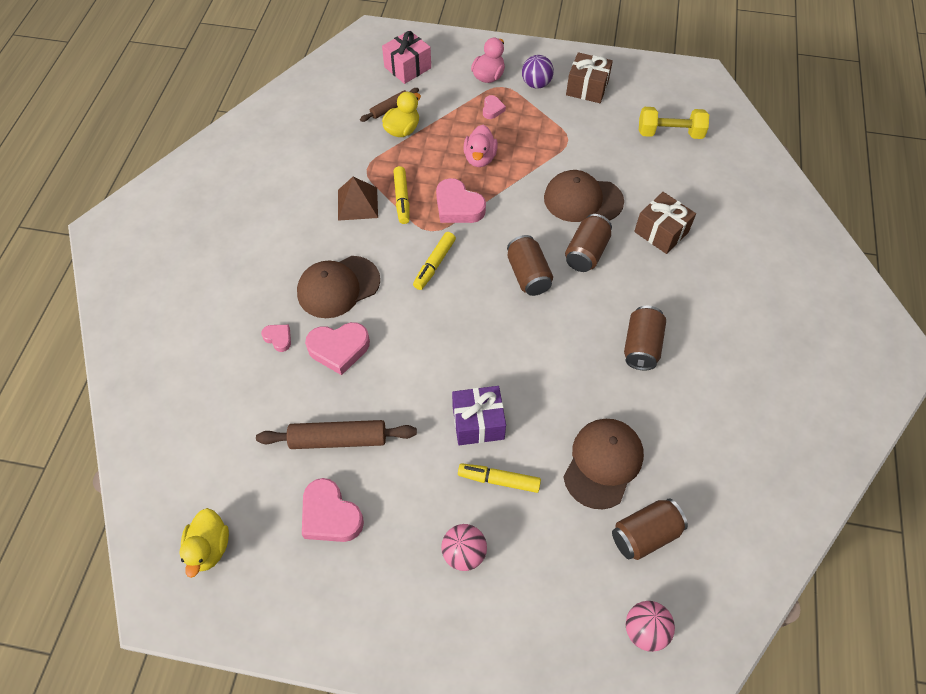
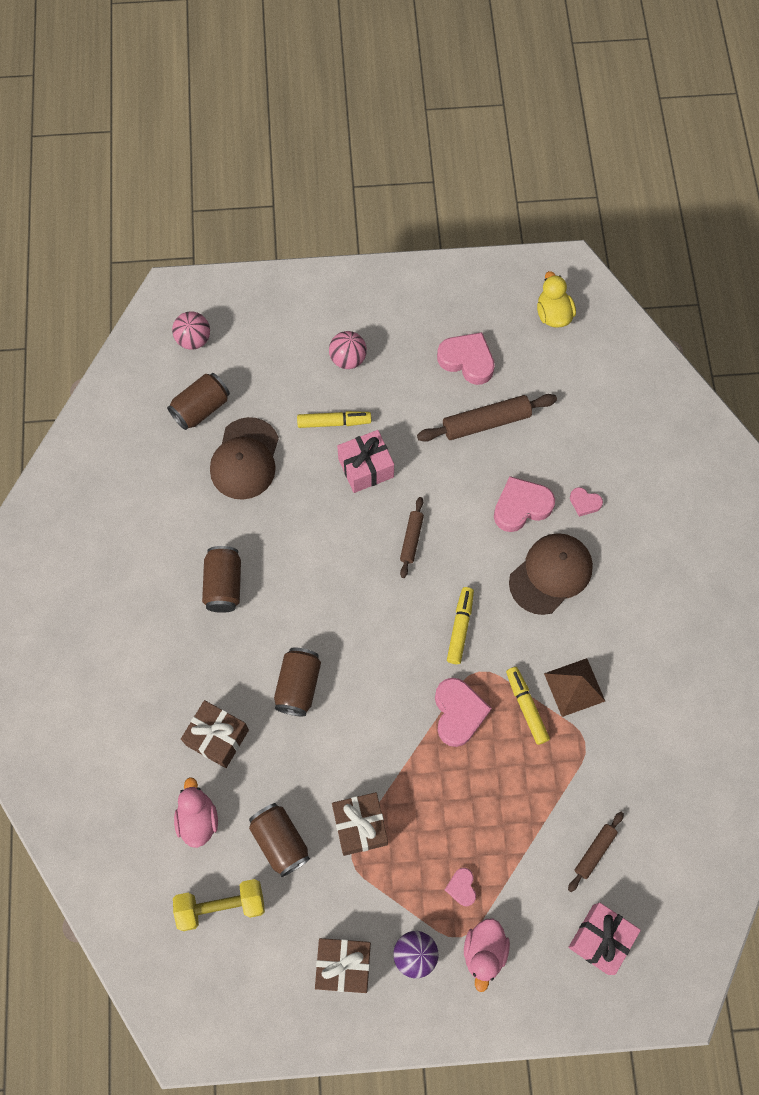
camera: 165 degrees right, 10 degrees up
(402, 130) = (565, 817): yellow duck -> none
(453, 345) = (411, 539): none -> brown rolling pin
(458, 206) = (458, 713): pink heart -> pink heart turned 60 degrees clockwise
(478, 423) = (366, 468): purple gift -> pink gift
(480, 158) = (454, 795): pink duck -> pink duck (198, 819)
(528, 275) = (356, 640): brown can -> brown can (280, 841)
(557, 155) = (360, 826): none -> brown gift
(582, 199) = (315, 762): brown cap -> none

